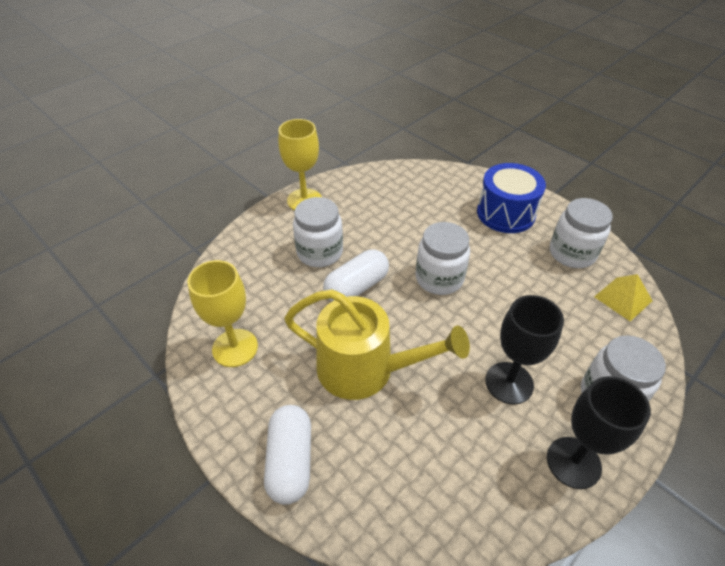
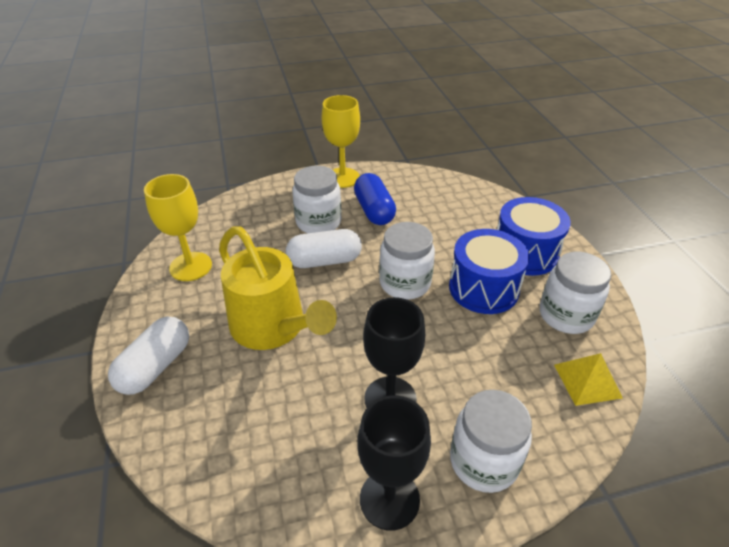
camera: 30 degrees right, 5 degrees down
(359, 222) = (374, 210): none -> blue capsule
(500, 256) = (483, 288): none -> blue drum

